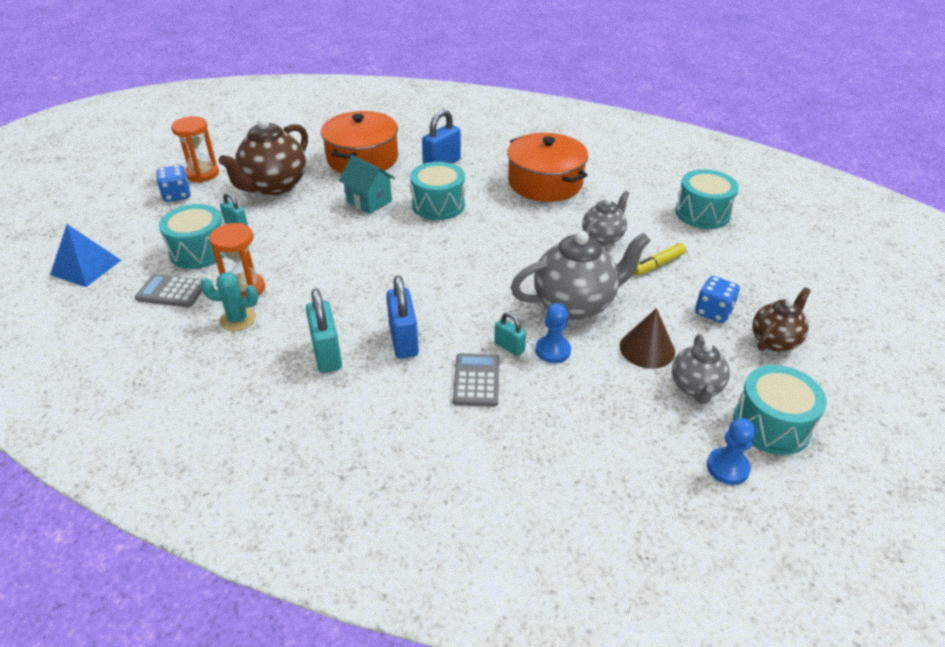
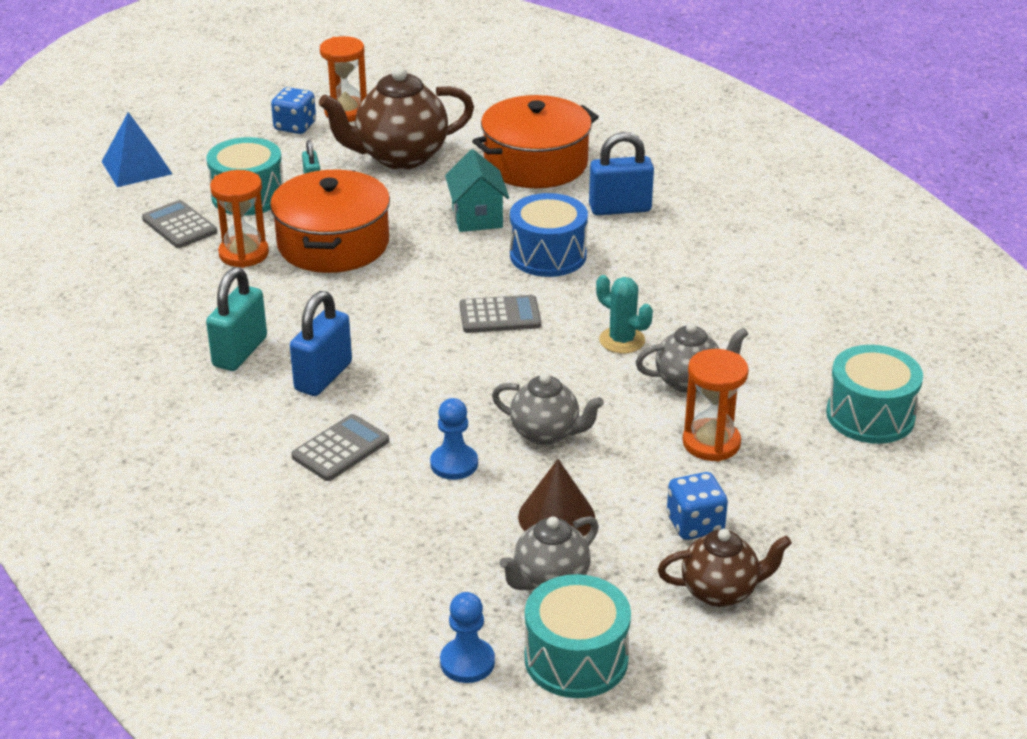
camera: 40 degrees right, 5 degrees down
(238, 319) = (203, 280): turquoise cactus -> turquoise cactus (622, 340)
(438, 205) = (548, 255): turquoise drum -> blue drum
(458, 251) = (500, 316): none -> grey calculator
(509, 347) = (415, 437): turquoise padlock -> none
(545, 183) = (715, 285): orange pot -> orange pot (333, 244)
(575, 304) = (546, 433): grey teapot -> grey teapot, size x0.59
(658, 264) = (711, 443): yellow marker -> orange hourglass

